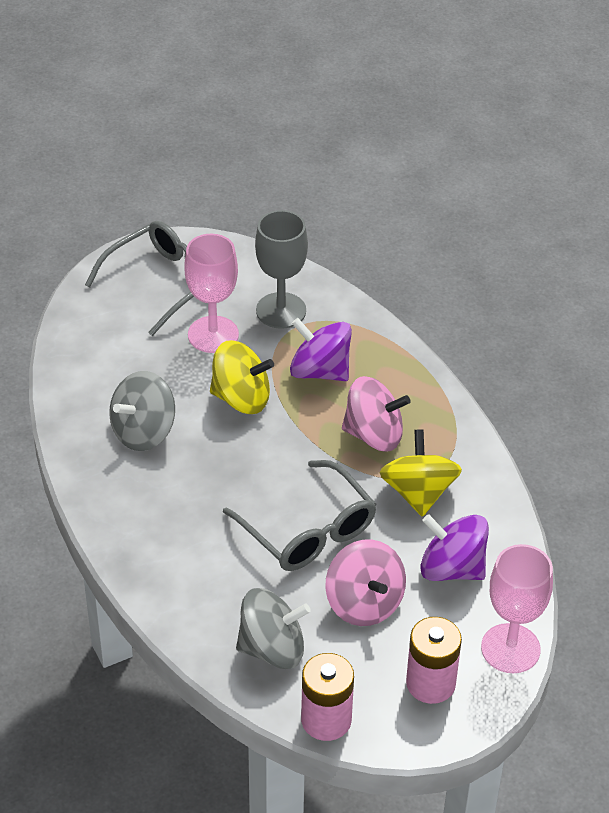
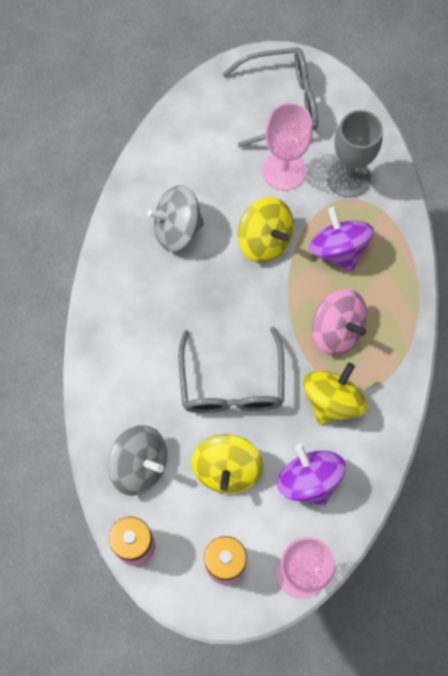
camera: 35 degrees right, 25 degrees up
(364, 603) = (227, 469): pink spinning top -> yellow spinning top

